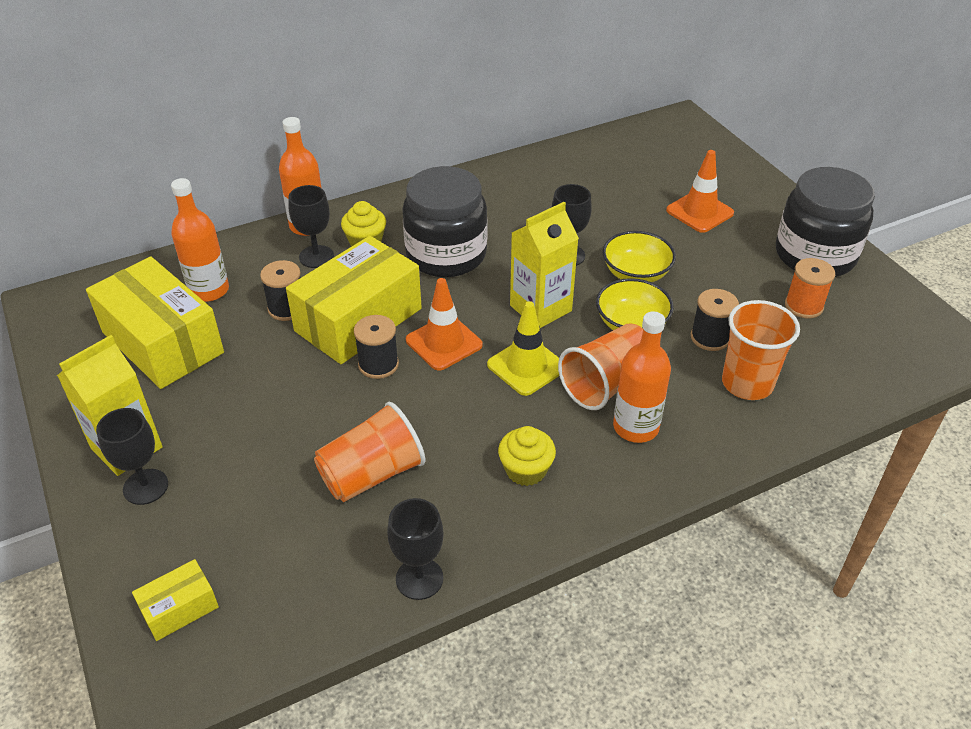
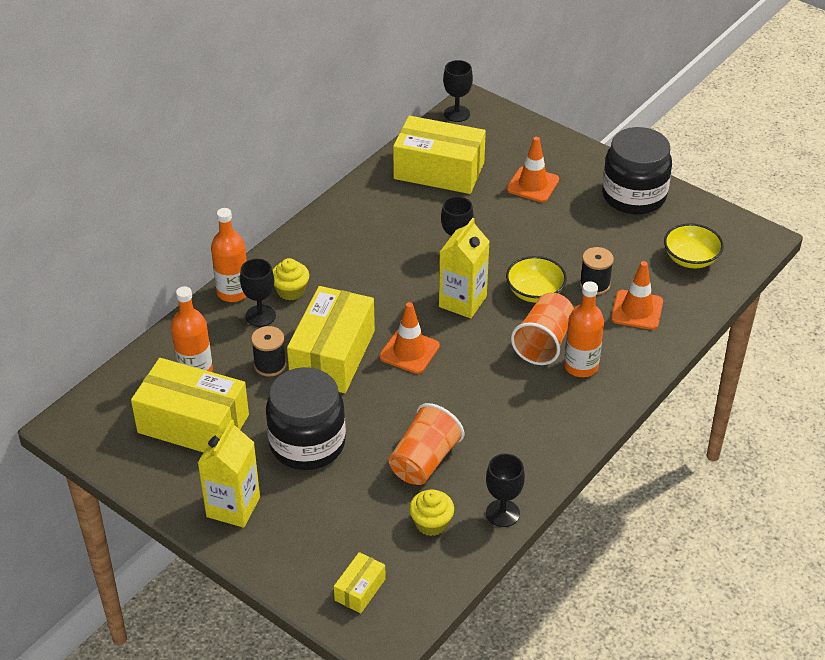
camera: 25 degrees left, 0 degrees up
(145, 487) = (270, 527): black goblet -> black goblet (457, 114)
(378, 364) = (373, 384): black spool -> none
(446, 255) = (362, 281): black jar -> black jar (307, 443)
(526, 366) = (480, 349): yellow traffic cone -> none
(526, 470) = (526, 421): yellow cupcake -> yellow cupcake (431, 523)
(603, 171) = (439, 171): none -> yellow box
(636, 274) = (515, 251): yellow bowl -> yellow bowl (690, 259)
(747, 383) = (637, 310): orange cup -> orange traffic cone
(803, 306) = (645, 239): orange spool -> none

